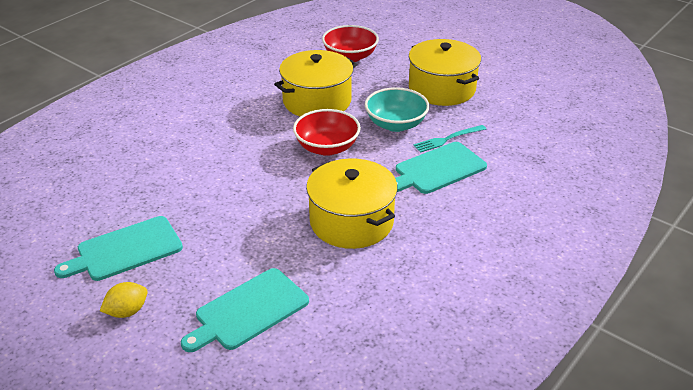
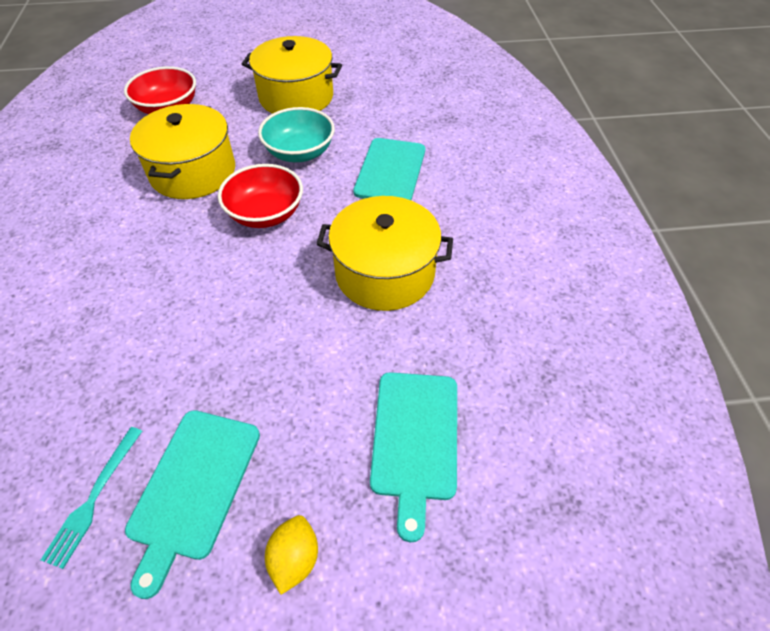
camera: 45 degrees left, 15 degrees up
(447, 139) = (361, 141): turquoise fork -> turquoise fork (94, 498)

